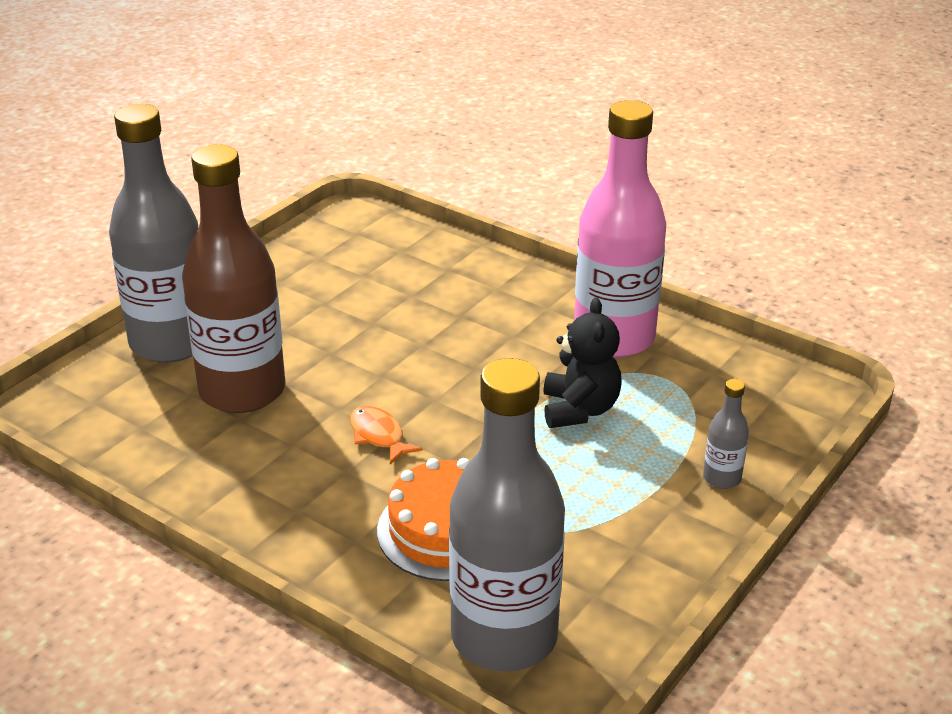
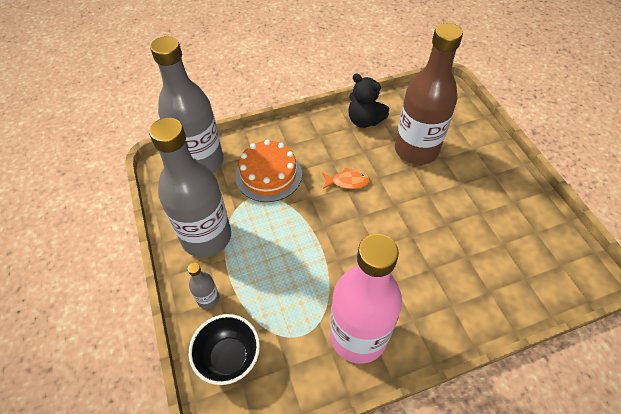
camera: 125 degrees right, 20 degrees up
(171, 343) = (474, 140): grey bottle -> grey bottle (206, 237)
(579, 410) = (306, 272): black teddy bear -> black teddy bear (364, 120)
(762, 420) = (229, 358): none -> black bowl

